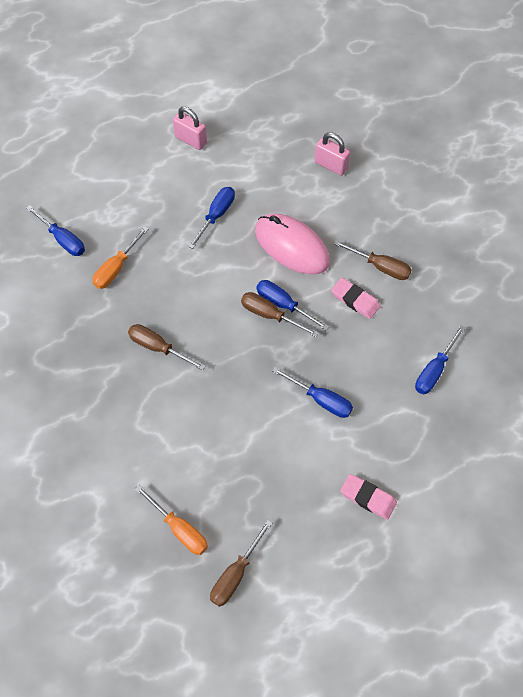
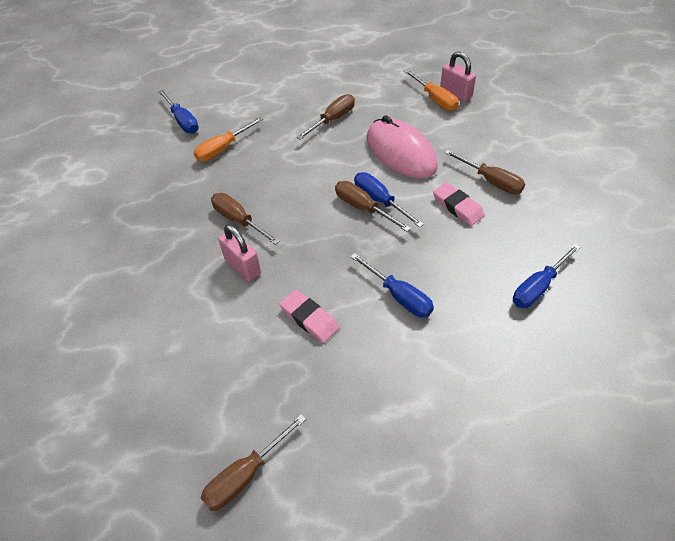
camera: 15 degrees right, 10 degrees down
(179, 529) = (197, 406): orange screwdriver -> orange screwdriver (435, 99)
(191, 140) = (326, 62): pink padlock -> pink padlock (242, 266)
(216, 215) = (333, 119): blue screwdriver -> brown screwdriver
(368, 498) = (433, 414): pink eraser -> pink eraser (309, 318)

